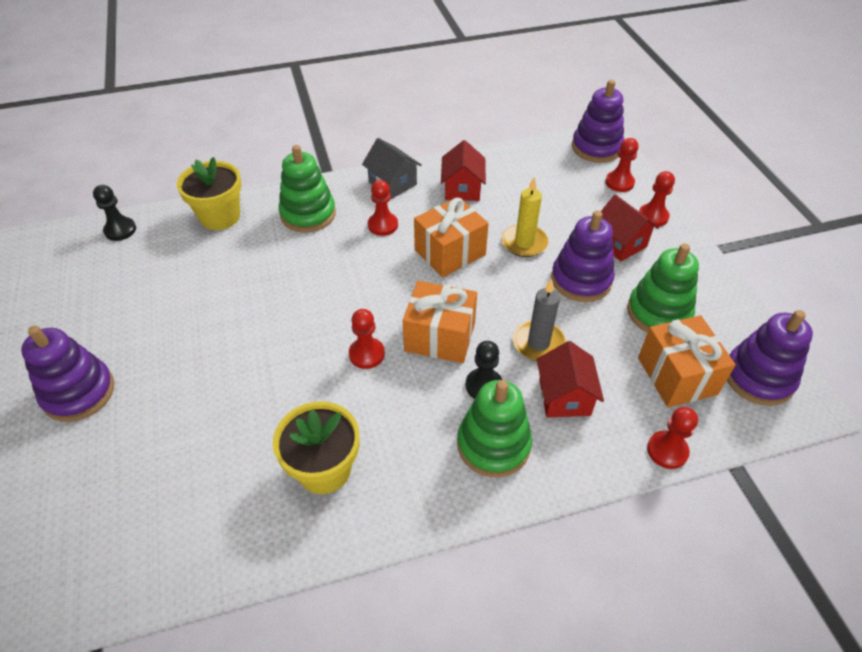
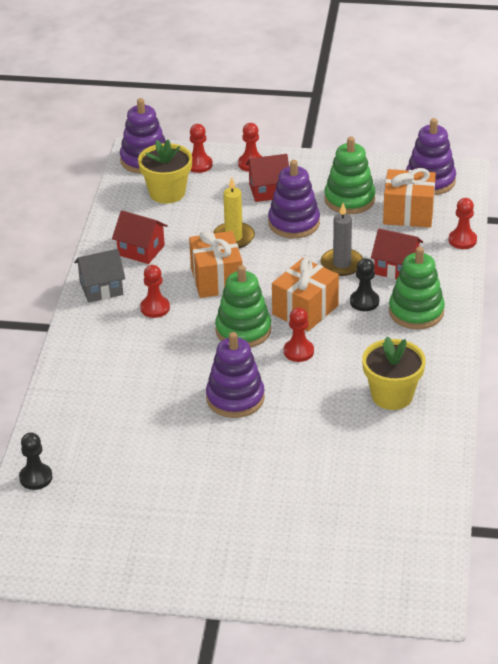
camera: 65 degrees left, 10 degrees down
(79, 392) = (239, 520): purple stacking toy -> purple stacking toy (235, 398)
(220, 216) = (66, 406): yellow flower pot -> yellow flower pot (167, 193)
(308, 214) = (106, 349): green stacking toy -> green stacking toy (243, 330)

